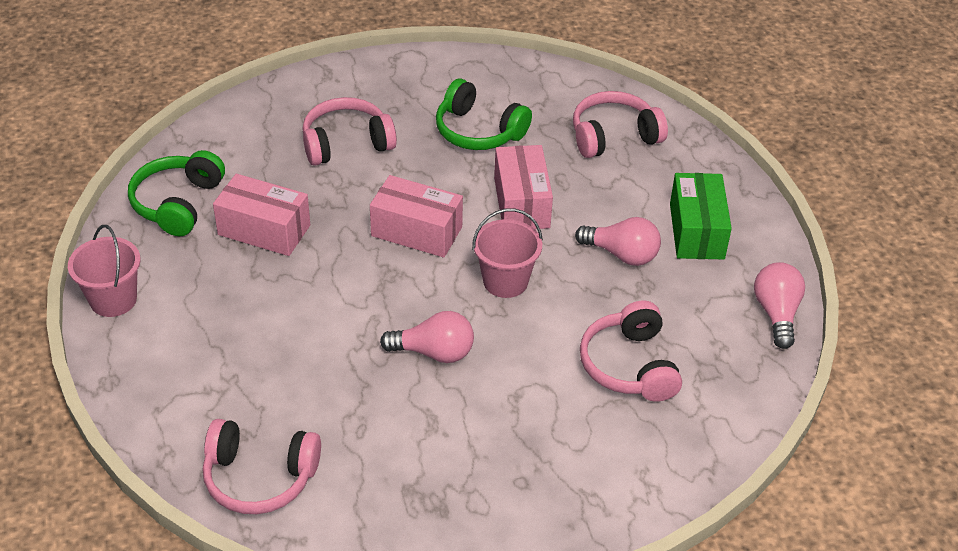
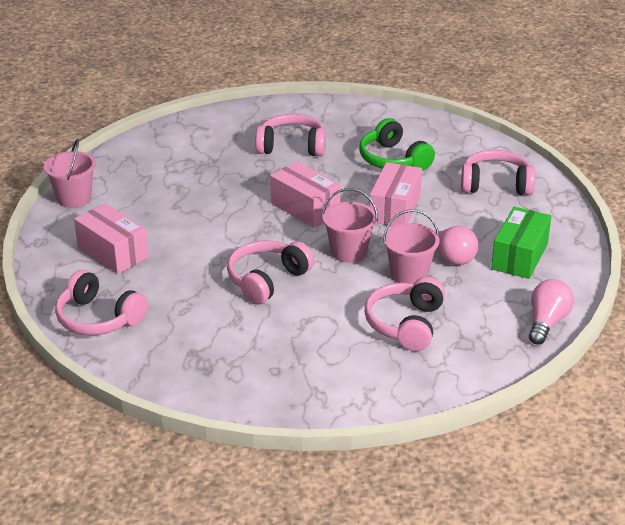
camera: 25 degrees right, 10 degrees down
(178, 203) = (152, 155): green headphones -> none
(264, 230) = (199, 183): pink box -> pink box (113, 252)
(434, 352) = (267, 280): pink light bulb -> pink headphones
(592, 293) = (409, 274): none -> pink bucket

